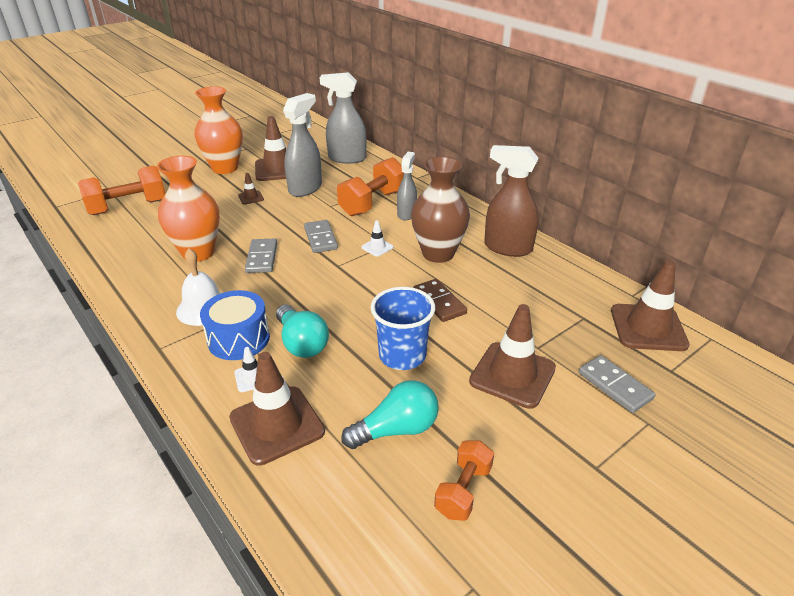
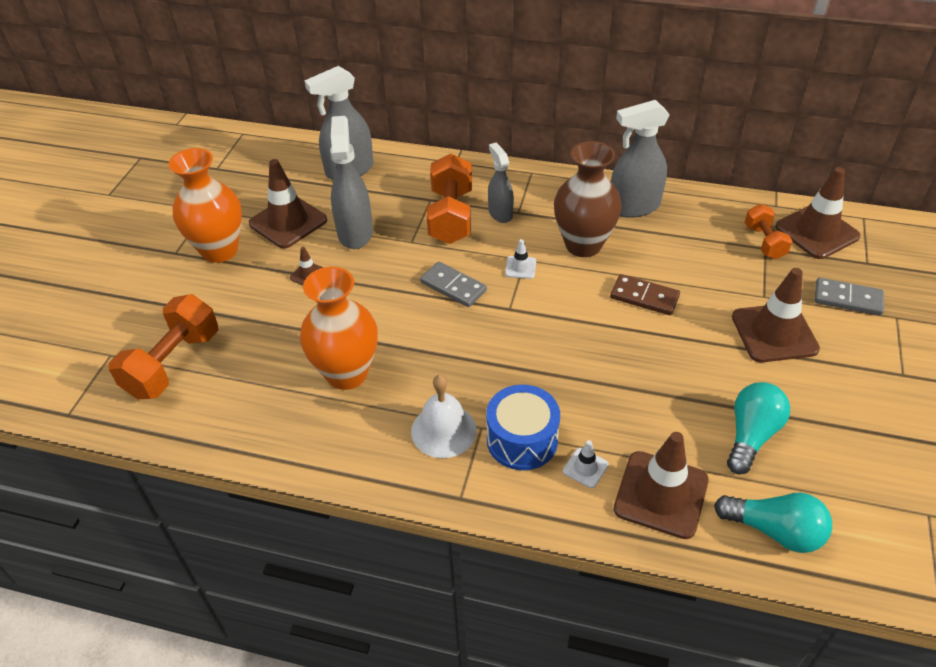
camera: 35 degrees left, 10 degrees up
(262, 258) = (424, 342): grey domino -> none
(301, 343) = (582, 408): turquoise light bulb -> turquoise light bulb (774, 531)
(402, 355) = (677, 367): blue cup -> none
(463, 490) = (848, 451): orange dumbbell -> orange dumbbell (764, 242)
(507, 248) = (633, 207): brown spray bottle -> grey spray bottle

